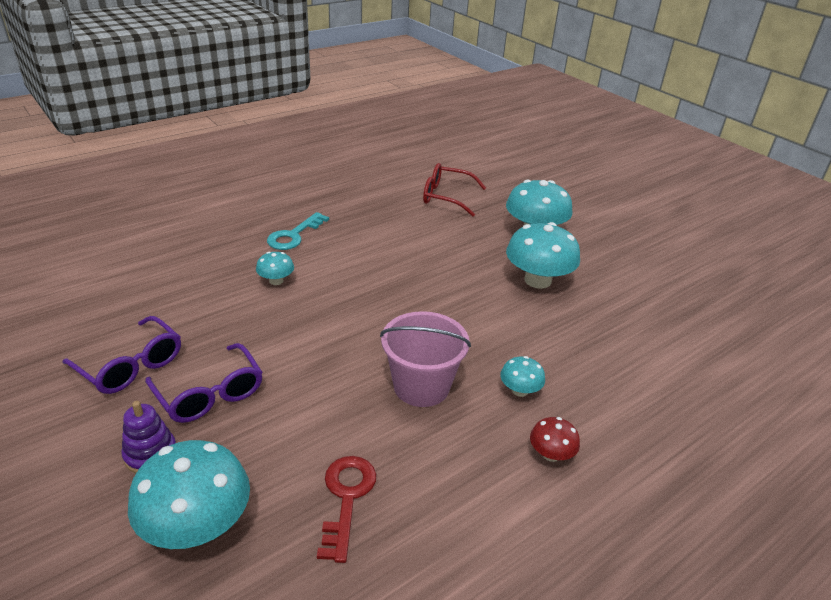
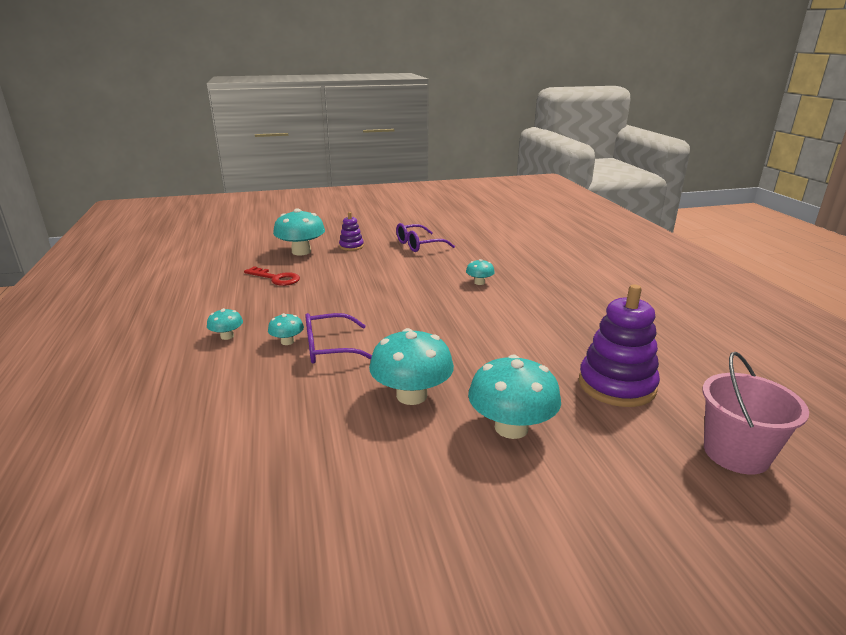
camera: 115 degrees right, 10 degrees down
(210, 394) = (380, 258): purple glasses -> purple glasses (329, 348)
(294, 235) = (544, 295): turquoise key -> none
(421, 386) = (328, 309): pink bucket -> pink bucket (736, 453)
(446, 197) = (616, 385): red glasses -> purple stacking toy
(551, 454) = (227, 336): red mushroom -> turquoise mushroom

